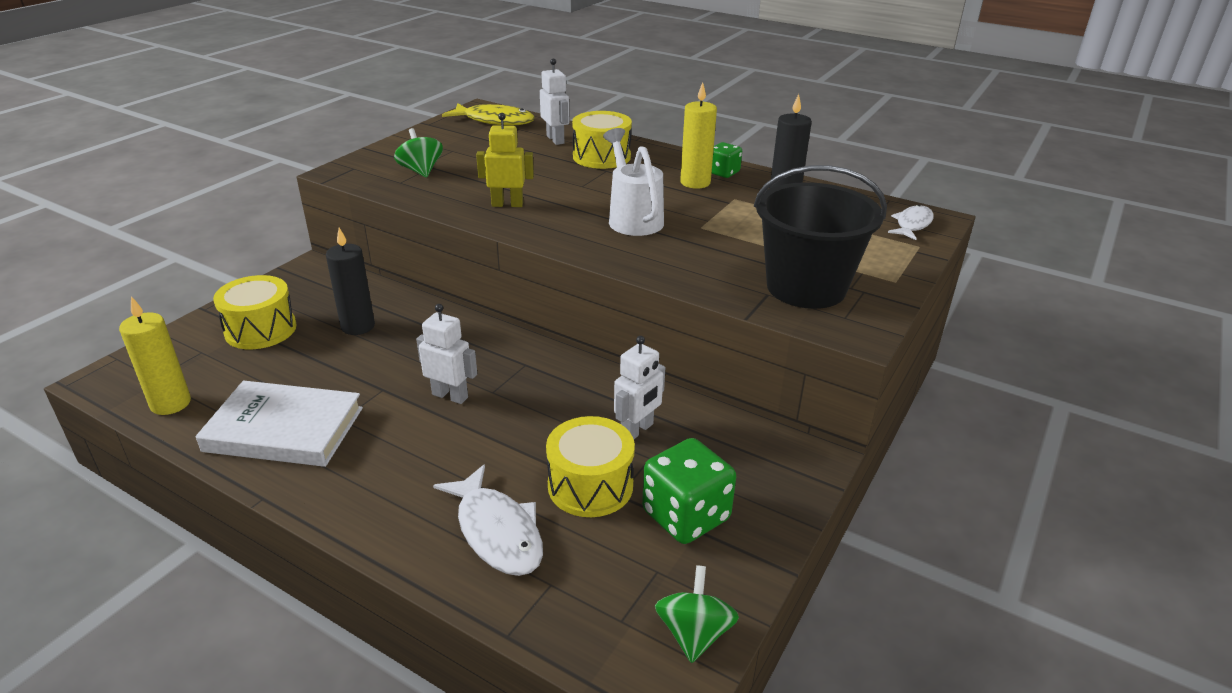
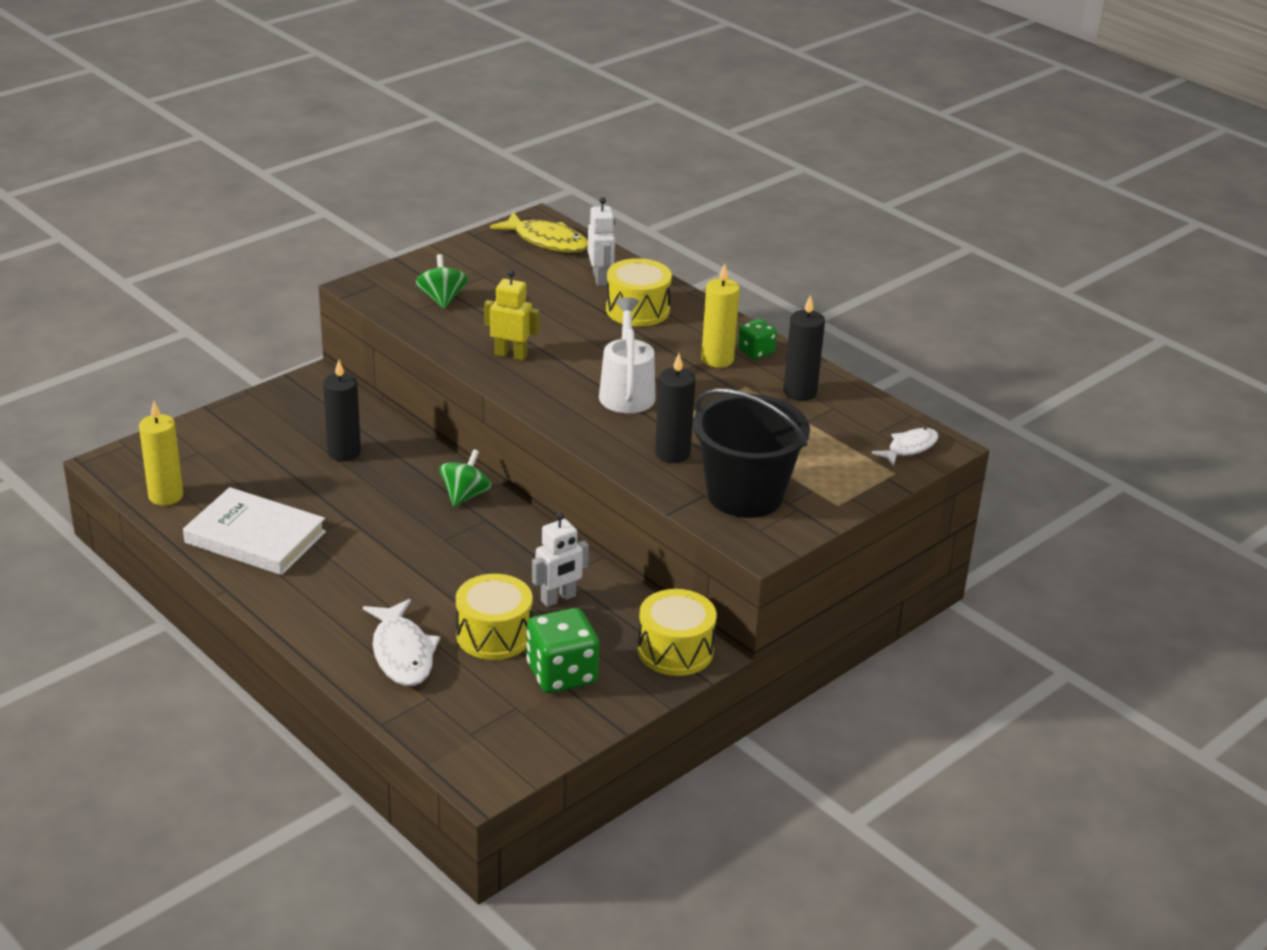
camera: 15 degrees right, 0 degrees up
(261, 330) = (255, 439): yellow drum -> yellow drum (675, 650)
(450, 396) = (405, 535): white robot -> none
(694, 633) = (521, 753): green spinning top -> green spinning top (465, 496)
(711, 262) = (672, 453): none -> black candle

